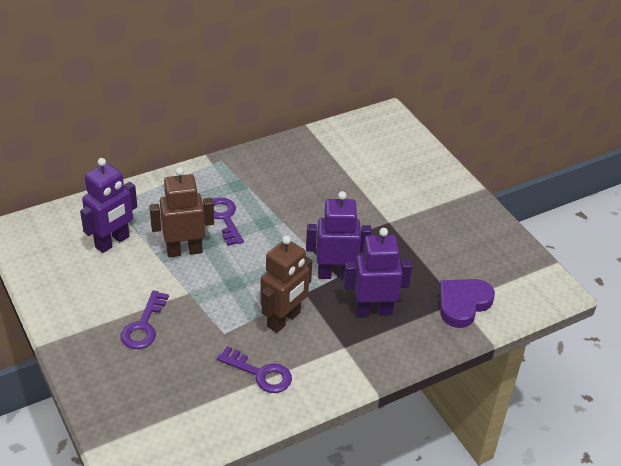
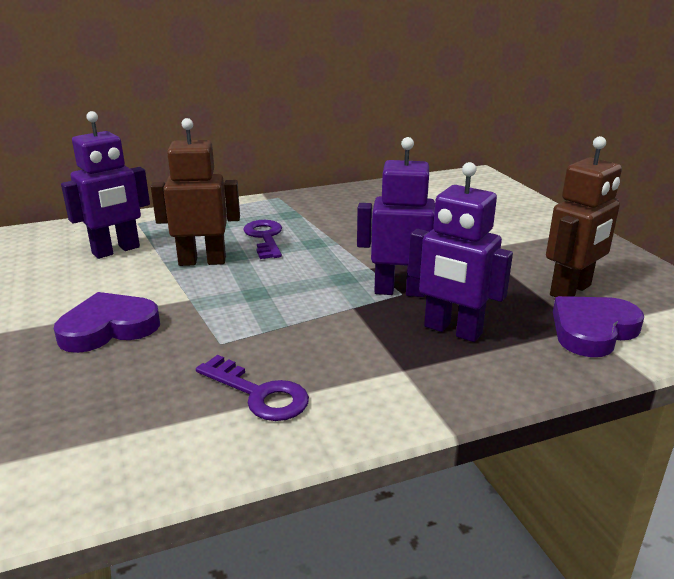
camera: 10 degrees right, 15 degrees down
(144, 326) = (108, 328): purple key -> purple heart
(284, 320) = (315, 333): brown robot -> brown robot (571, 290)
(373, 311) = (452, 330): purple robot -> purple robot turned 150 degrees counterclockwise

